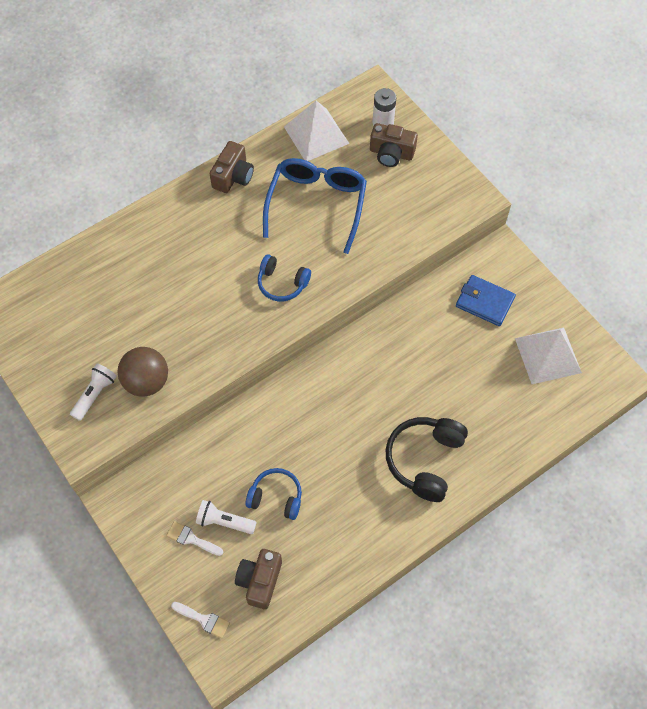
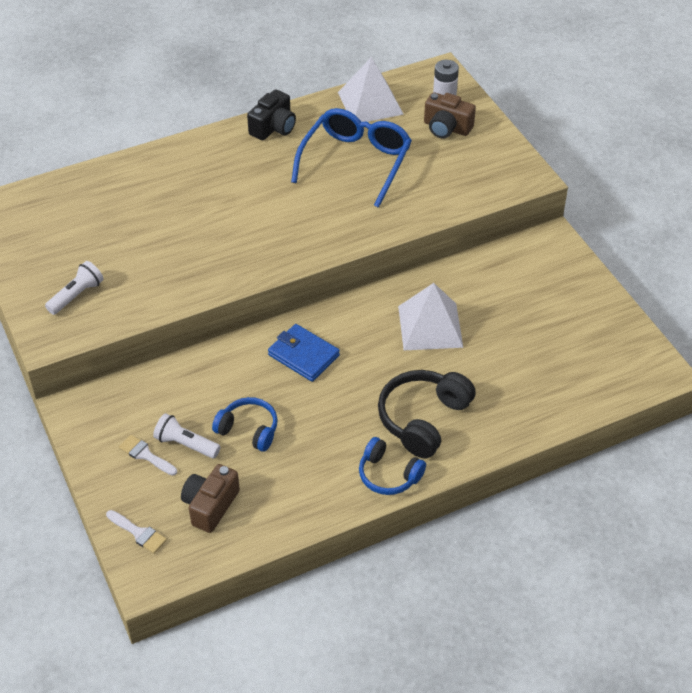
camera: 10 degrees right, 15 degrees down
(146, 381) = (134, 291): brown ball -> none
(233, 176) = (273, 127): brown camera -> black camera
(282, 283) = (301, 225): blue headphones -> blue headphones (388, 475)
(484, 302) = (524, 283): blue wallet -> blue wallet (303, 355)
(548, 355) = (585, 341): white pyramid -> white pyramid (430, 326)

